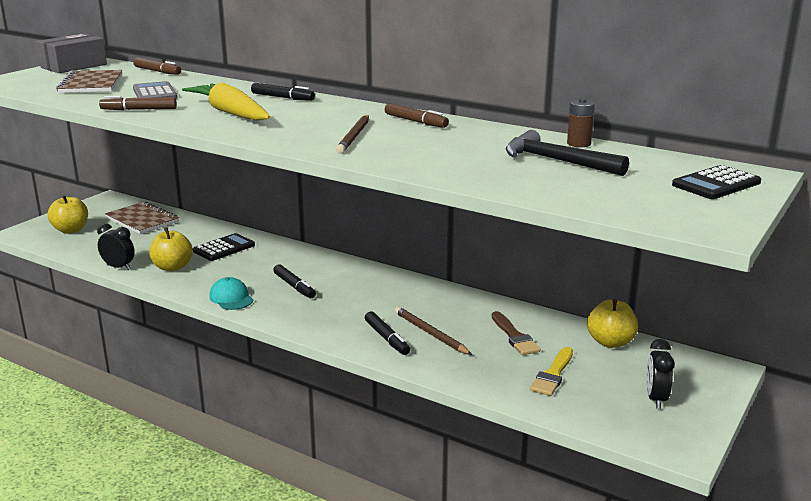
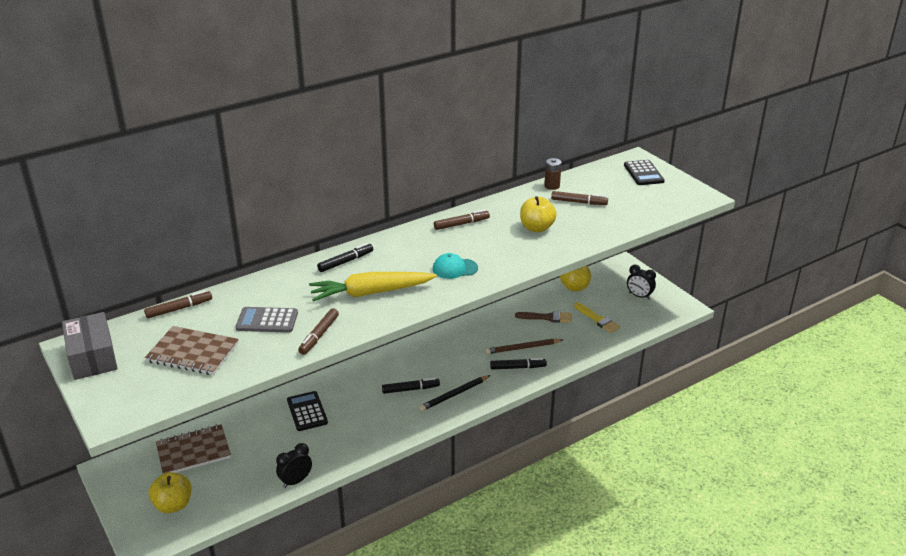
camera: 65 degrees left, 10 degrees up
(172, 267) = (322, 448): yellow apple -> yellow apple (536, 228)
(231, 298) = (407, 425): turquoise cap -> turquoise cap (454, 268)
(303, 311) = (454, 394): none -> black pencil
(354, 136) = (478, 254): brown pencil -> none
(557, 161) = (579, 202): black hammer -> brown marker

